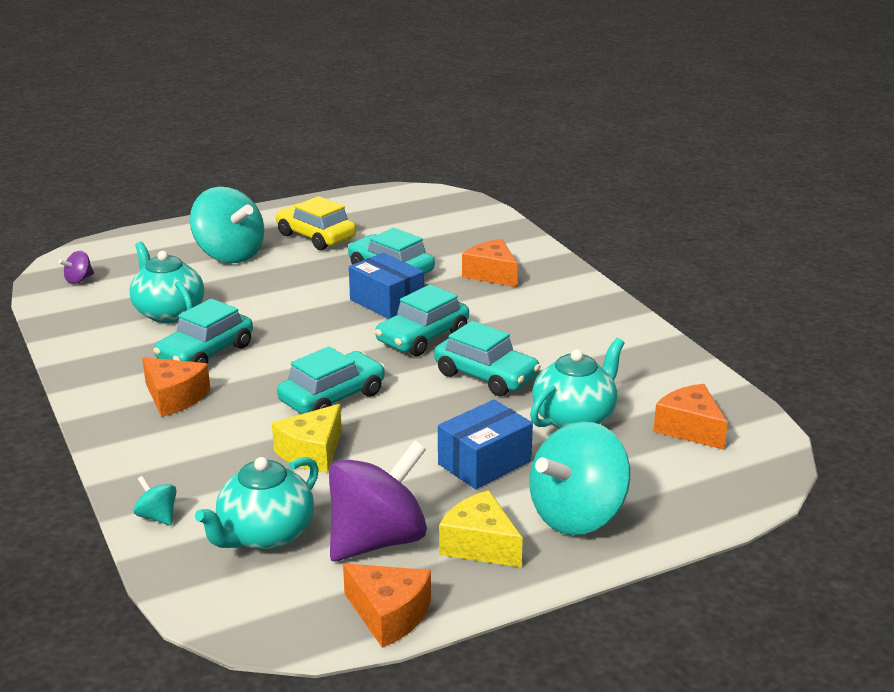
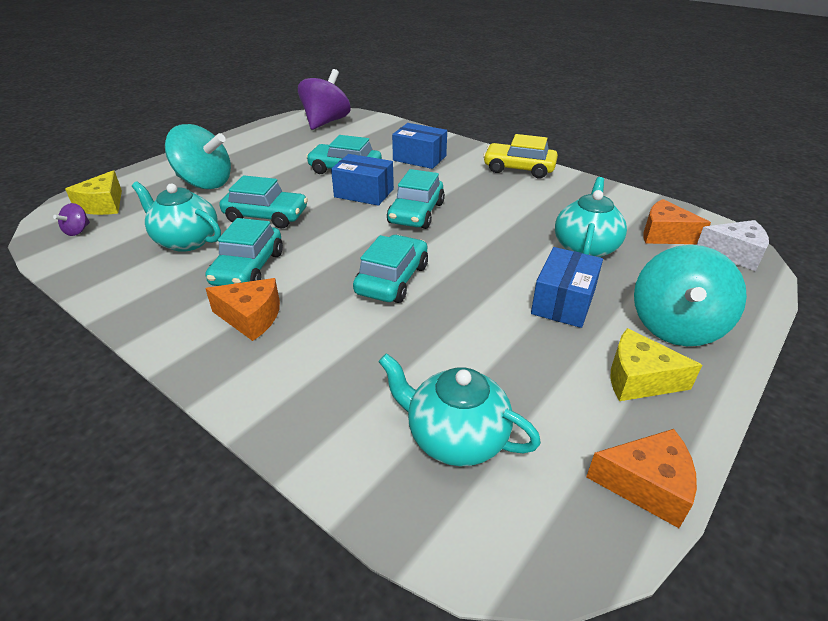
camera: 25 degrees left, 10 degrees up
(157, 516) = (333, 455): turquoise spinning top -> none
(265, 535) = (455, 437): turquoise teapot -> turquoise teapot turned 105 degrees clockwise
(312, 452) = (420, 335): yellow cheese -> yellow cheese (103, 205)
(316, 236) = (265, 157): yellow car -> yellow car (519, 169)
(377, 540) = (557, 405): purple spinning top -> purple spinning top (326, 122)
(486, 376) = (491, 231): turquoise car -> turquoise car (266, 216)
(491, 274) = (419, 158): orange cheese -> blue box
(750, 469) = (734, 254): none -> white cheese

